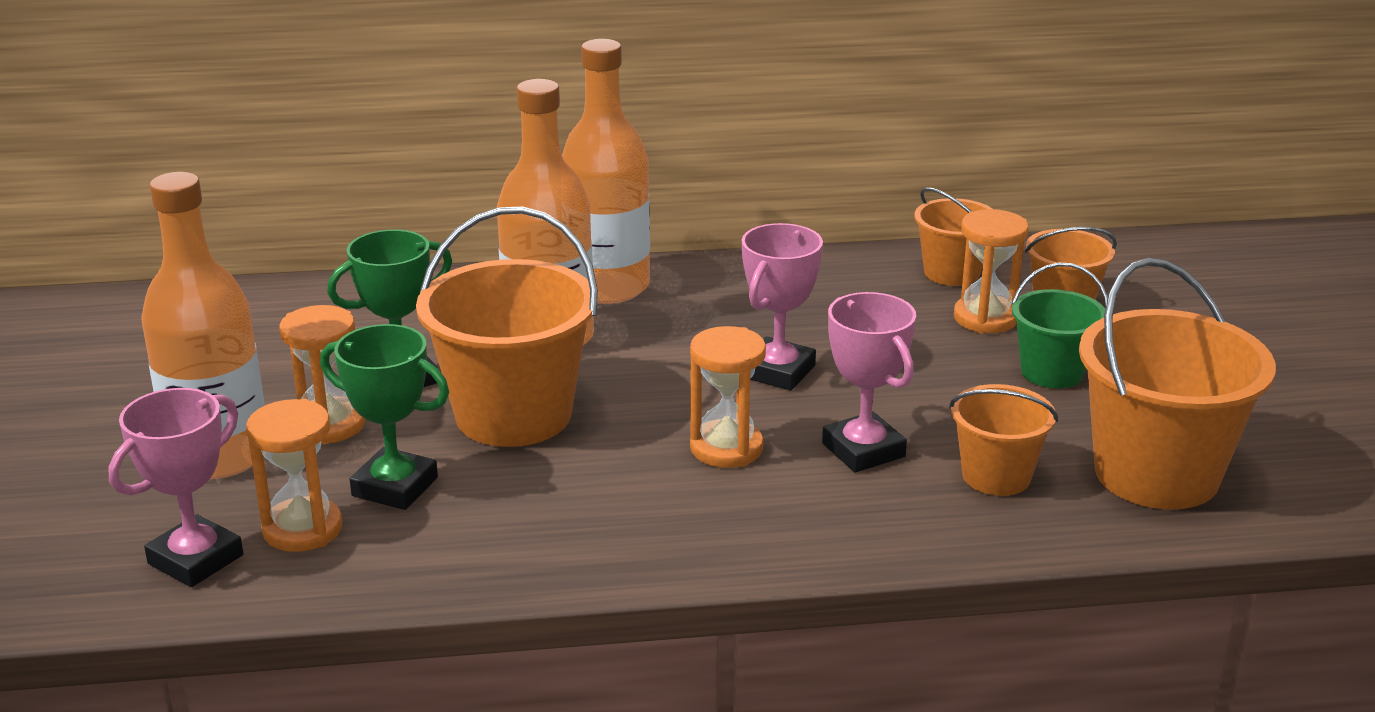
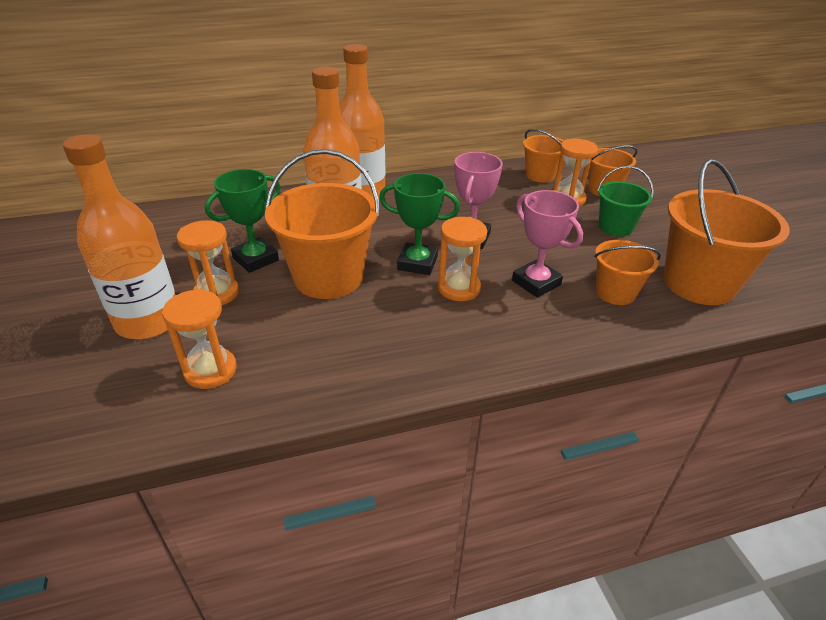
camera: 10 degrees left, 10 degrees up
(195, 559) = (140, 402): pink trophy -> none
(395, 487) = (265, 333): green trophy -> green trophy (417, 263)

